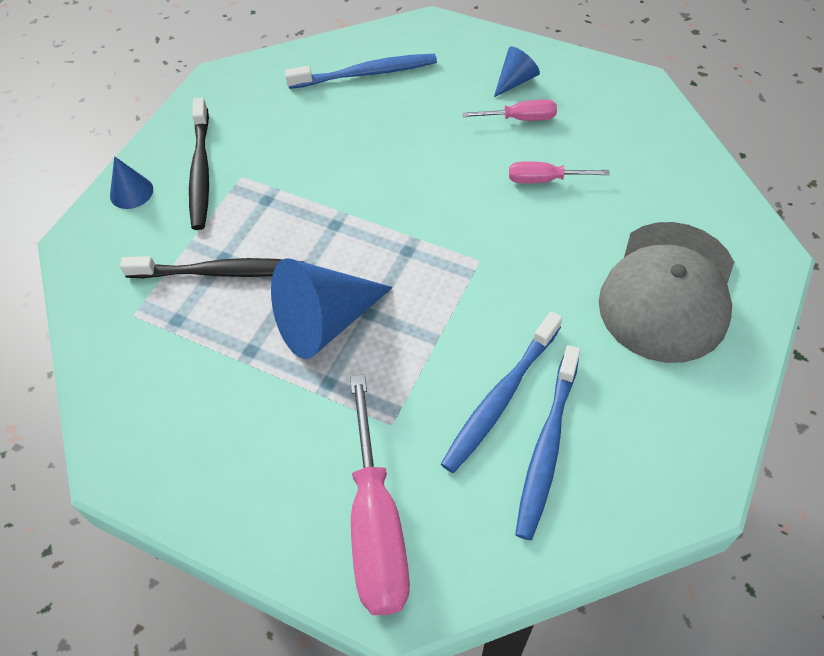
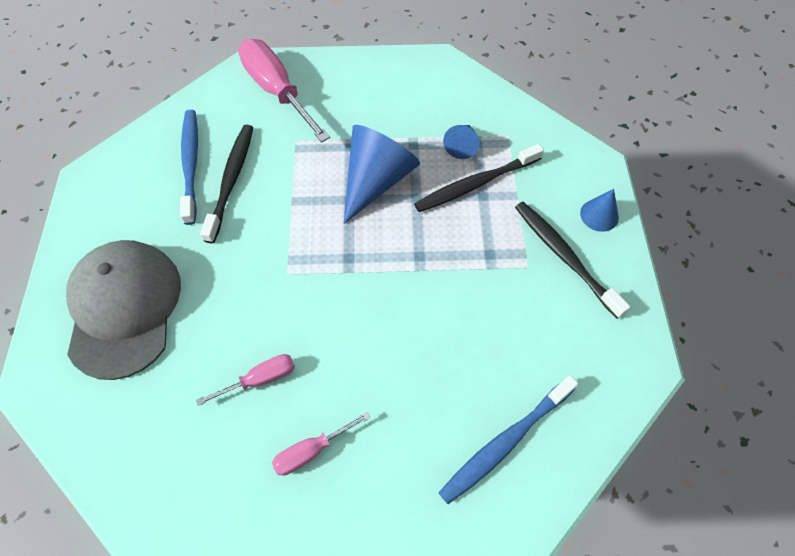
camera: 150 degrees right, 5 degrees up
(500, 398) = (231, 180): blue toothbrush -> black toothbrush
(515, 81) = (339, 509): blue cone -> blue cone (462, 146)

